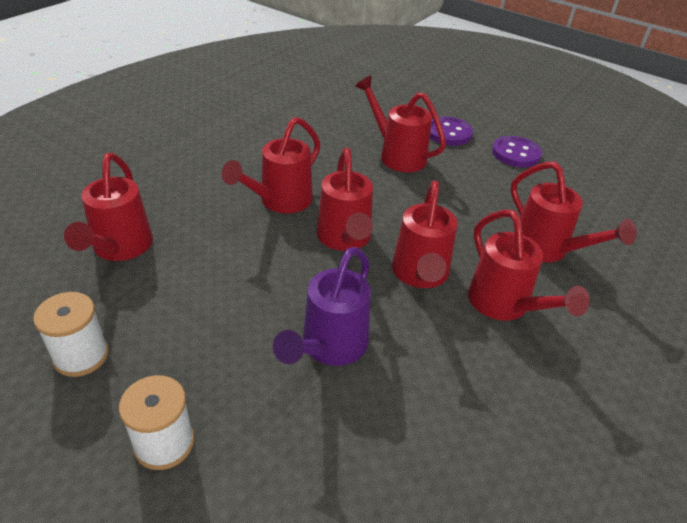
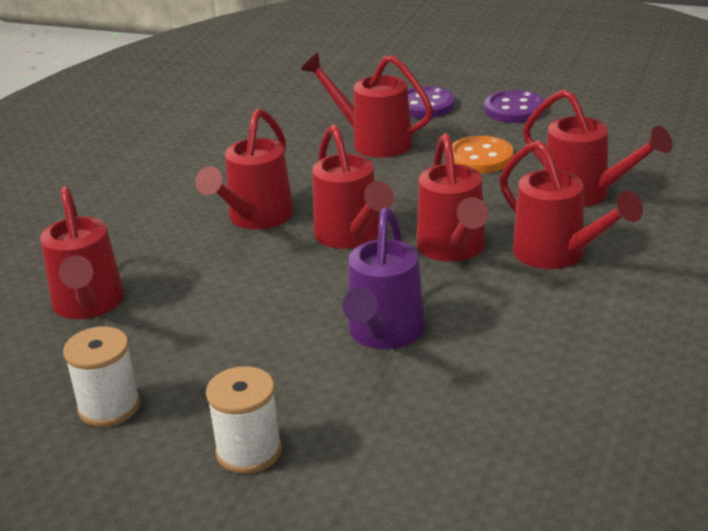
camera: 10 degrees left, 10 degrees down
(474, 191) = (480, 157): none -> orange button

